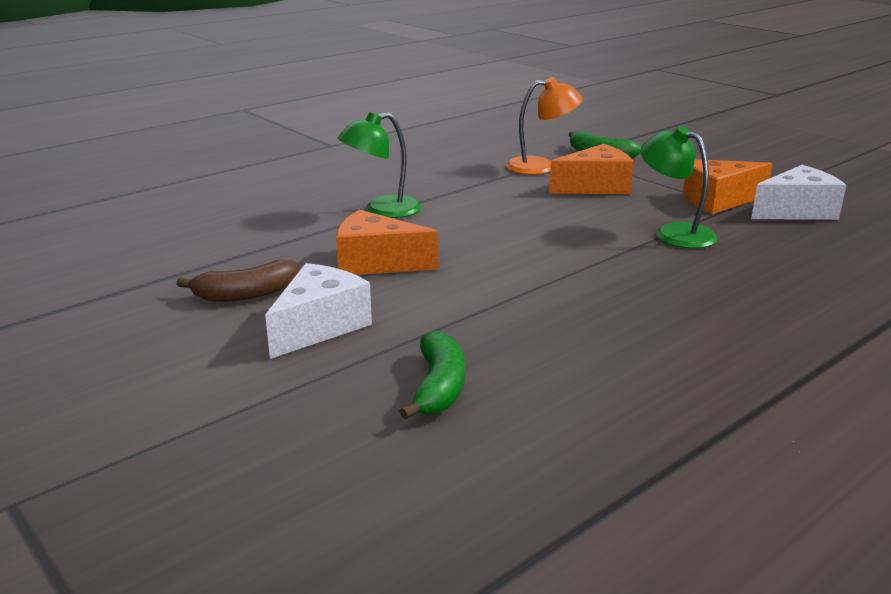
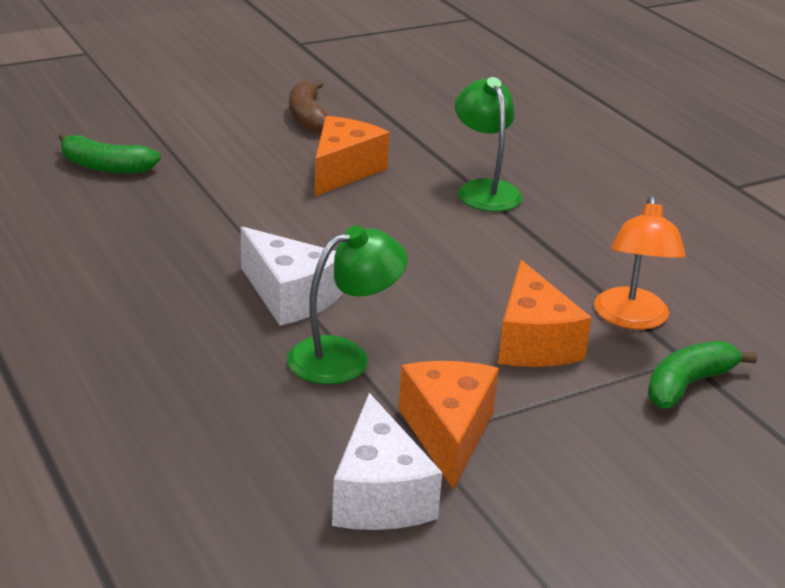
camera: 100 degrees right, 5 degrees up
(319, 327) = (231, 137): white cheese -> white cheese (289, 296)

